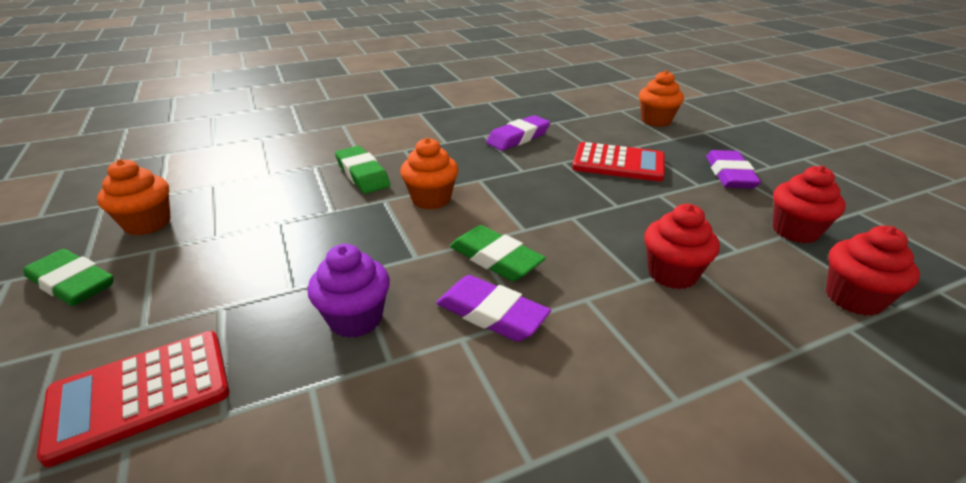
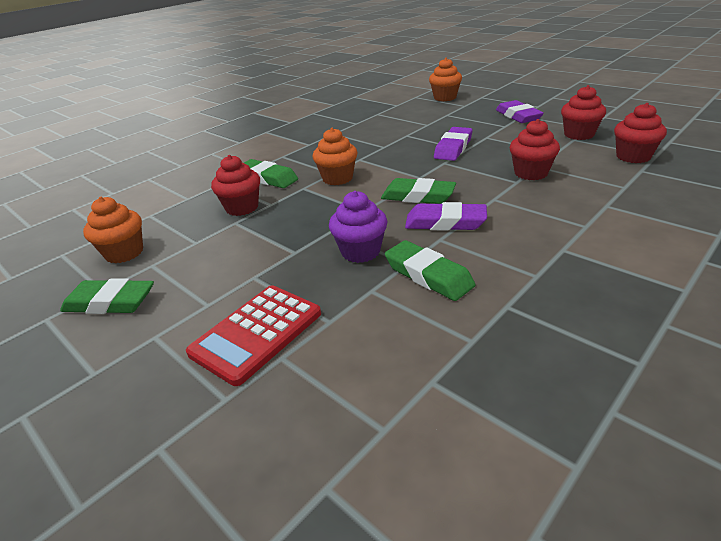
camera: 20 degrees left, 0 degrees up
(301, 205) = (242, 208): none -> red cupcake
(395, 394) = (428, 275): none -> green eraser
(518, 138) = (360, 129): purple eraser -> purple eraser (453, 148)
(618, 163) = (444, 127): red calculator -> none

